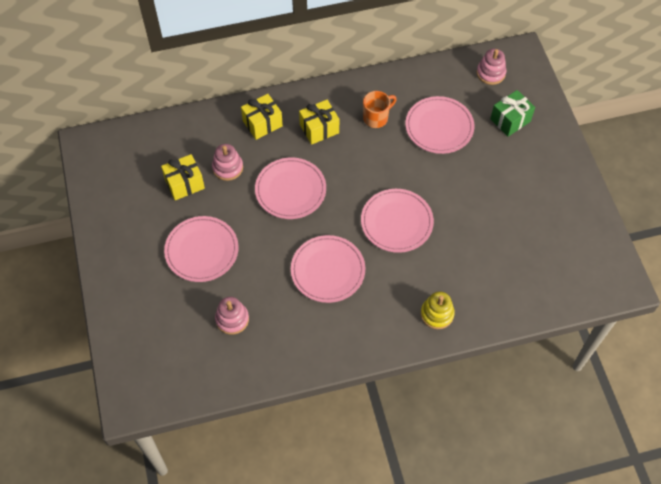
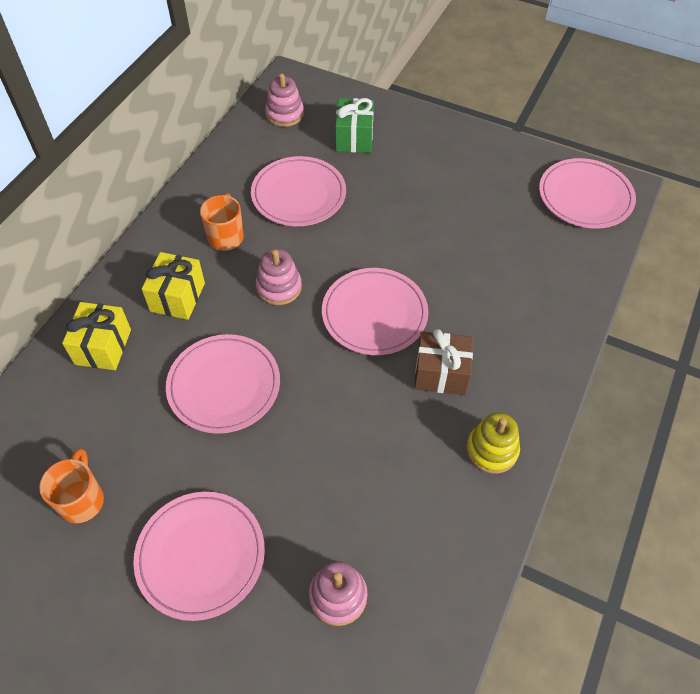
camera: 50 degrees left, 5 degrees down
(184, 184) = (82, 500): yellow gift -> orange mug
(227, 168) = (117, 430): pink stacking toy -> pink stacking toy (279, 287)
(328, 270) = (371, 428): pink plate -> pink plate (585, 197)
(390, 279) = (441, 374): none -> brown gift
(437, 314) = (525, 362): yellow stacking toy -> yellow stacking toy (492, 450)

